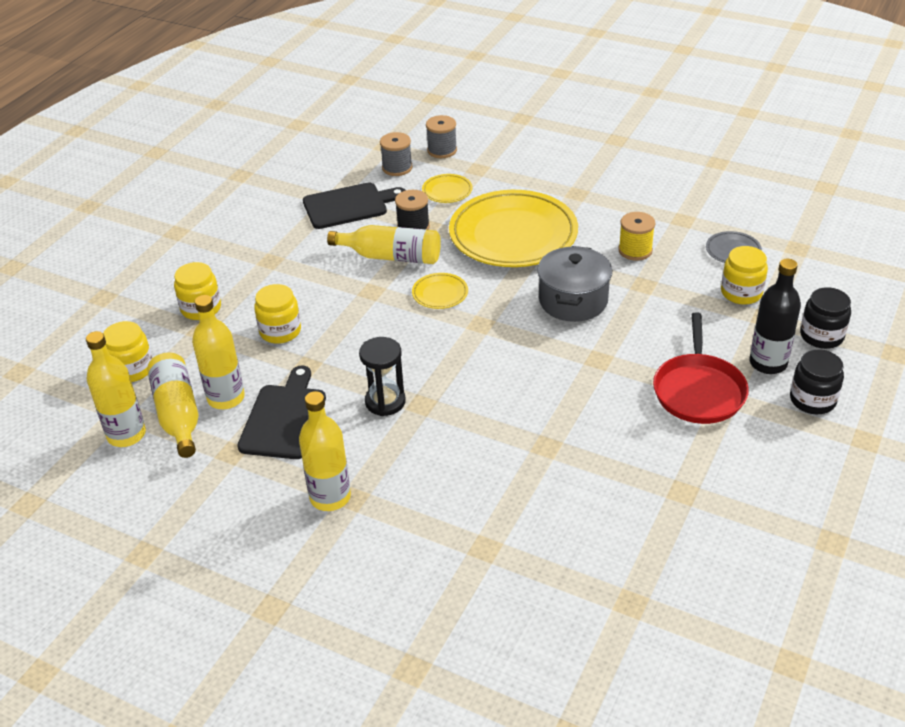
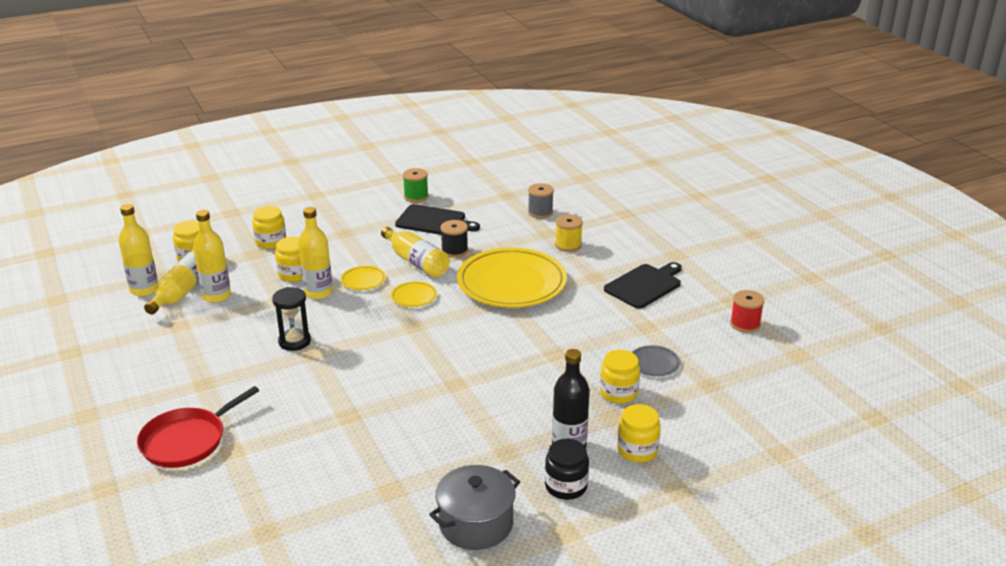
camera: 35 degrees right, 10 degrees down
(284, 418) = (230, 322): black cutting board -> black cutting board (644, 285)
(293, 187) = (416, 197): none -> green spool
(330, 497) = (193, 376): yellow bottle -> yellow bottle (318, 292)
(397, 168) = (495, 211): grey spool -> none
(447, 191) = (507, 238): yellow plate -> yellow plate (363, 280)
(573, 300) = (492, 341): grey pot -> grey pot (476, 524)
(635, 250) = (581, 330): yellow spool -> yellow spool (568, 245)
(698, 390) = (494, 437): red pan -> red pan (187, 440)
(753, 179) = (745, 324): none -> red spool
(821, 336) = (637, 450): black jar -> yellow jar

